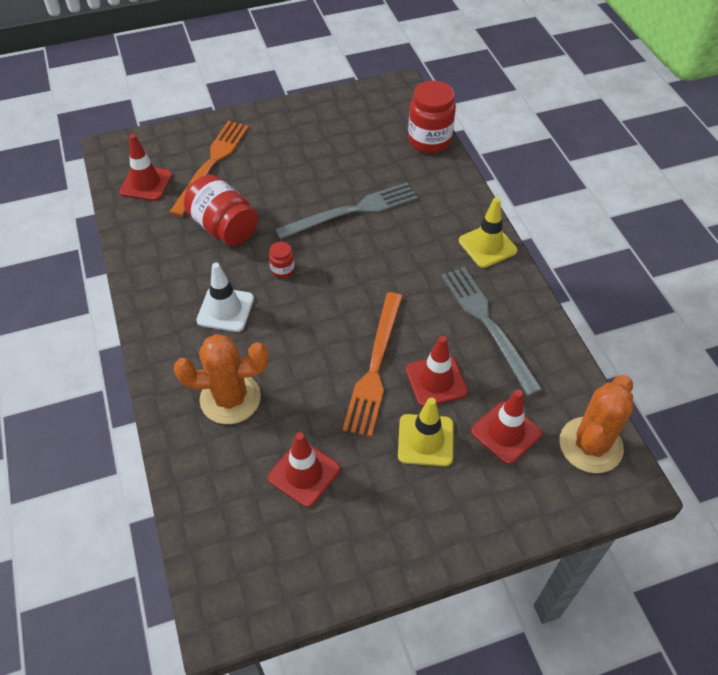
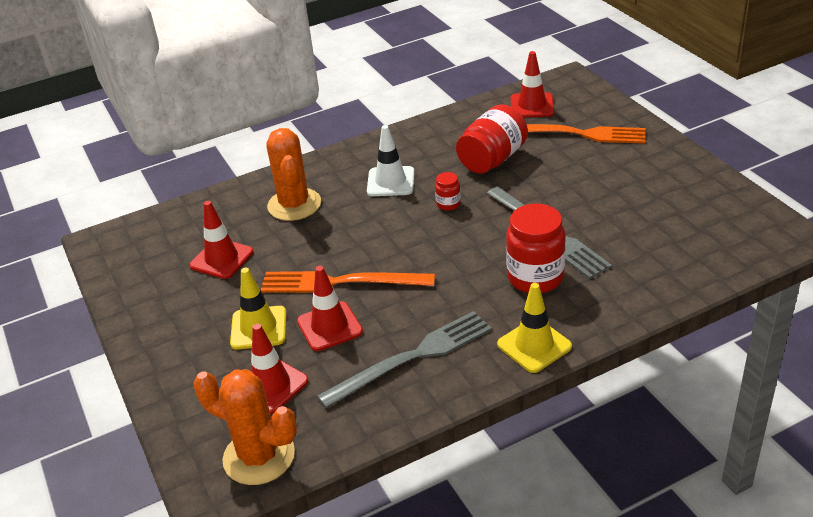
camera: 85 degrees right, 15 degrees down
(429, 140) = (700, 275): red jar -> red jar (535, 277)

